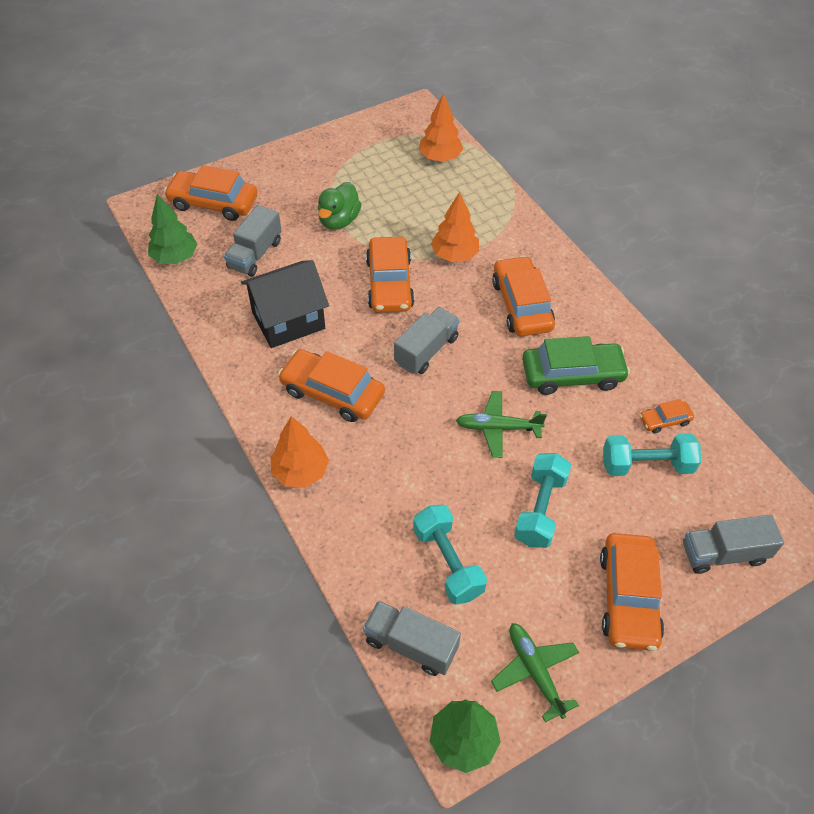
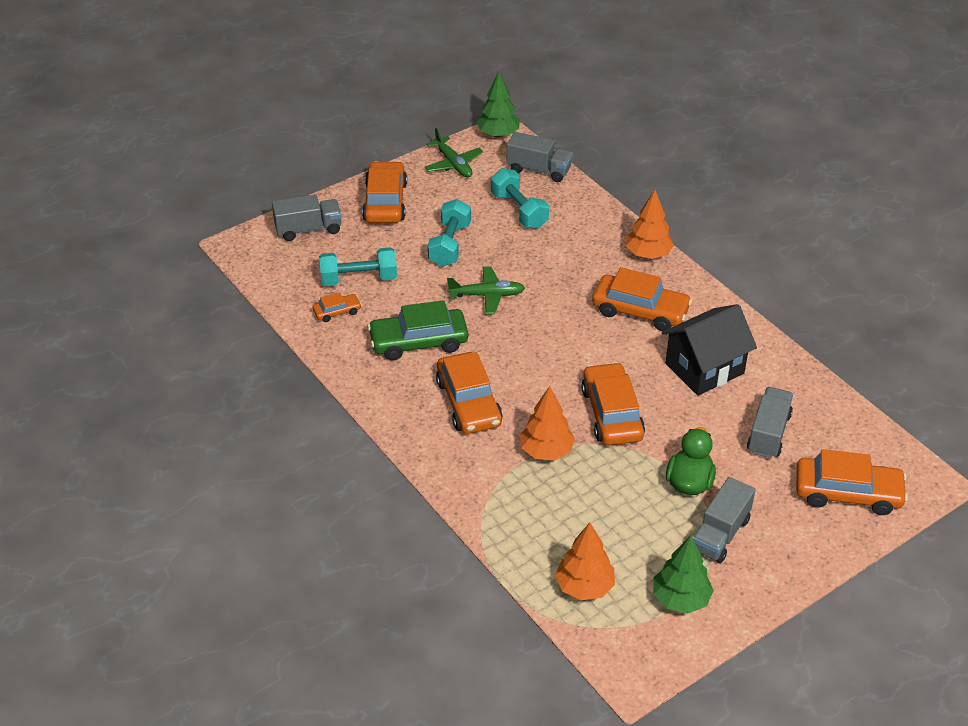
camera: 175 degrees right, 10 degrees down
(175, 257) = (853, 423): green tree -> green tree (680, 599)
(426, 350) = (561, 352): grey truck -> grey truck (720, 534)

